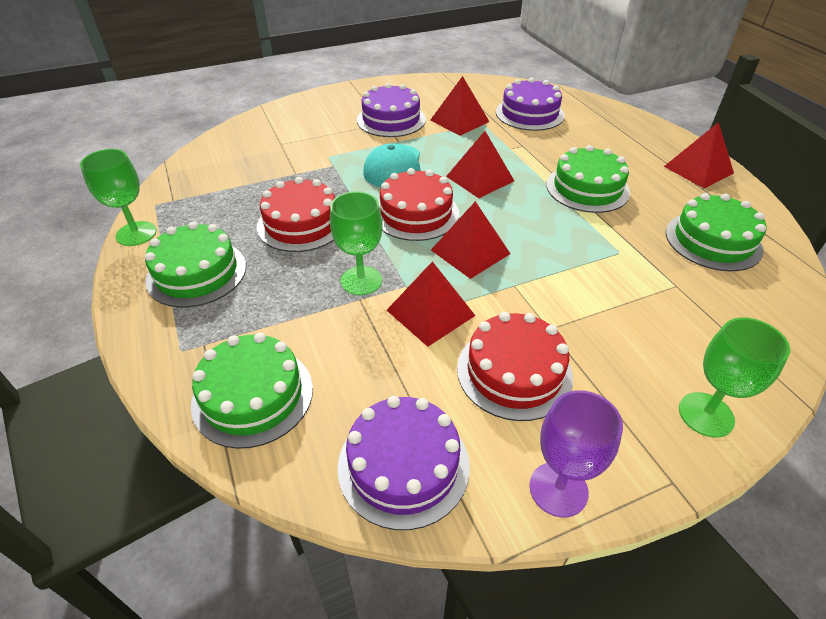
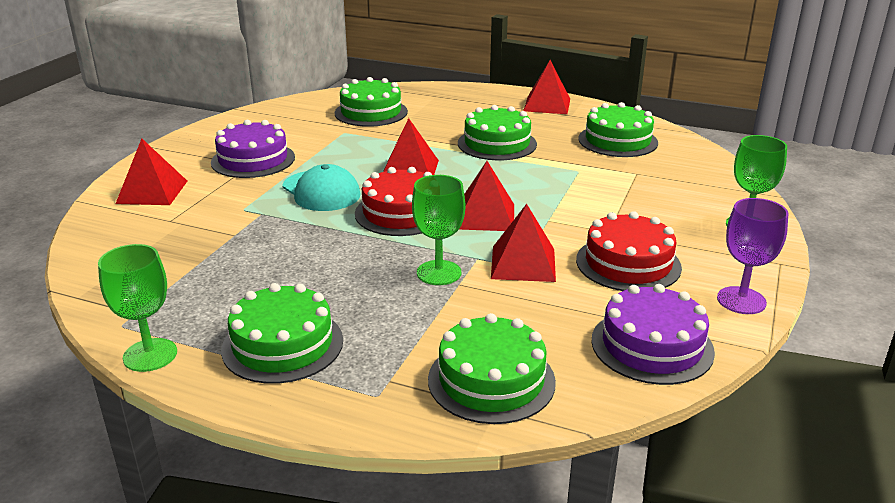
camera: 45 degrees left, 15 degrees down
(301, 223) = (314, 264): red cake -> none
(459, 121) = (320, 138): red pyramid -> red pyramid (152, 192)
(529, 114) = (371, 112): purple cake -> green cake

